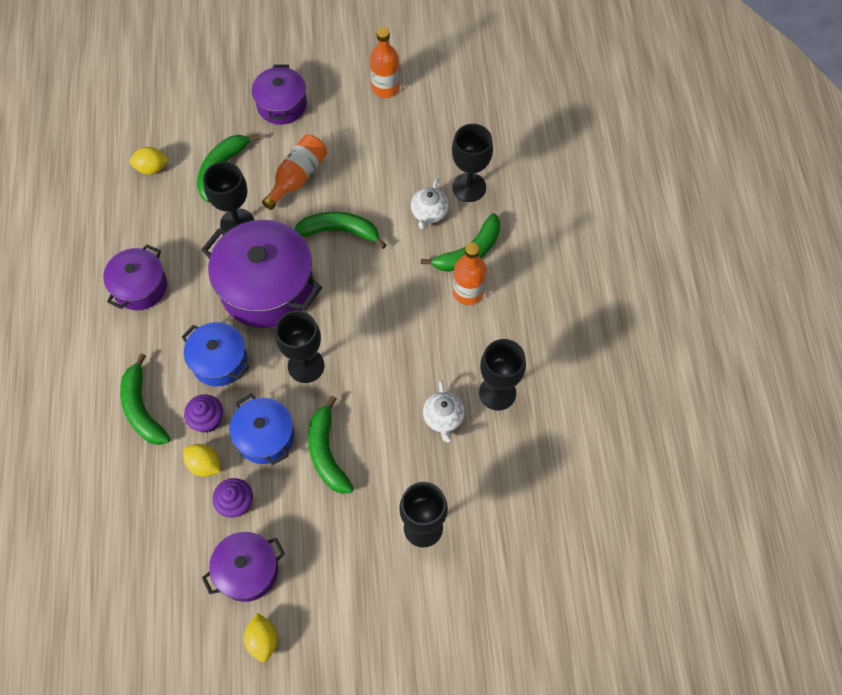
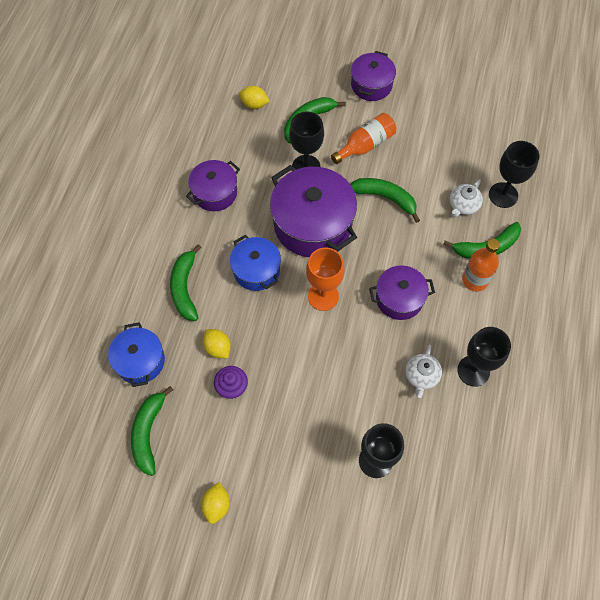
camera: 20 degrees right, 0 degrees up
(207, 420) = (232, 313): purple cupcake -> none
(247, 571) = (223, 445): purple pot -> purple pot (399, 299)
(265, 437) = (272, 342): blue pot -> blue pot (140, 361)
(306, 366) = (323, 296): black goblet -> orange goblet
(327, 453) = (317, 372): green banana -> green banana (148, 433)
(385, 88) = (459, 95): orange bottle -> none

